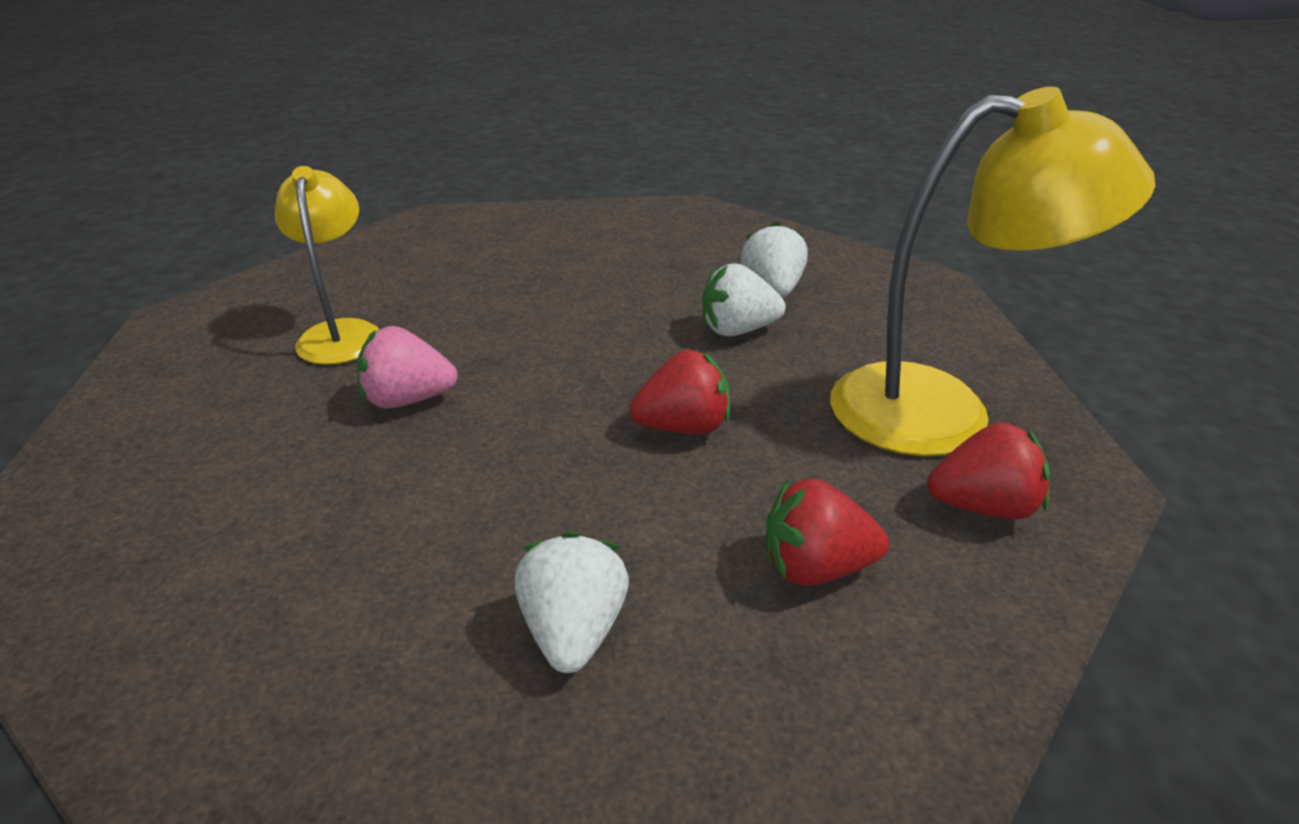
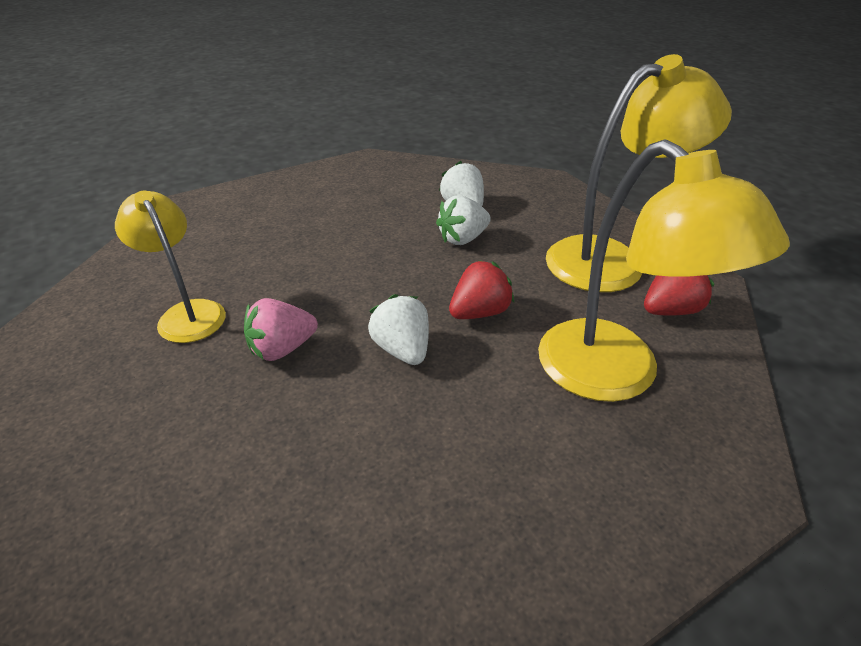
camera: 25 degrees left, 5 degrees up
(573, 630) = (516, 464): white strawberry -> white strawberry (402, 349)
(815, 568) = (616, 375): red strawberry -> yellow lamp

